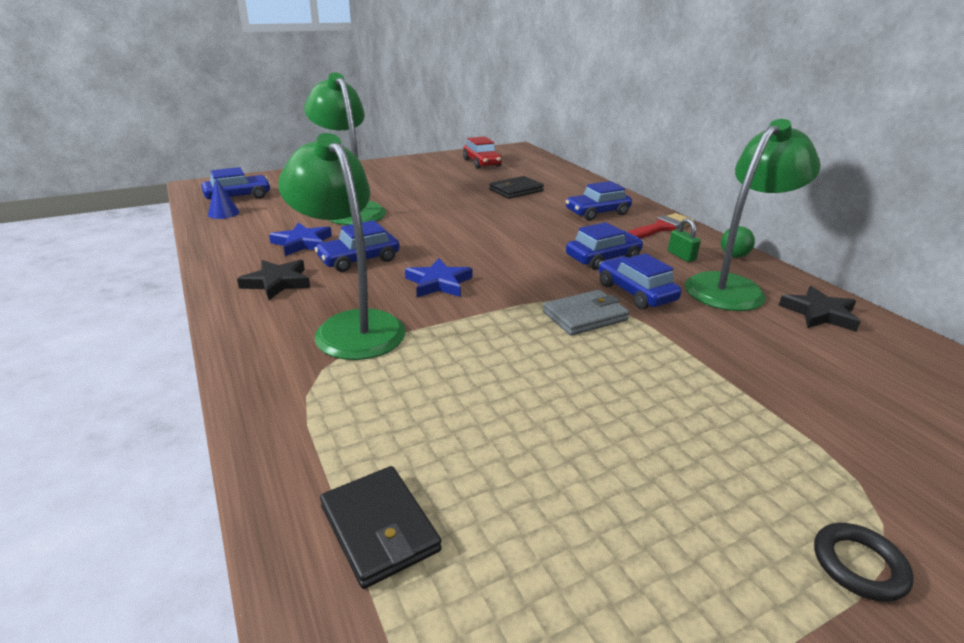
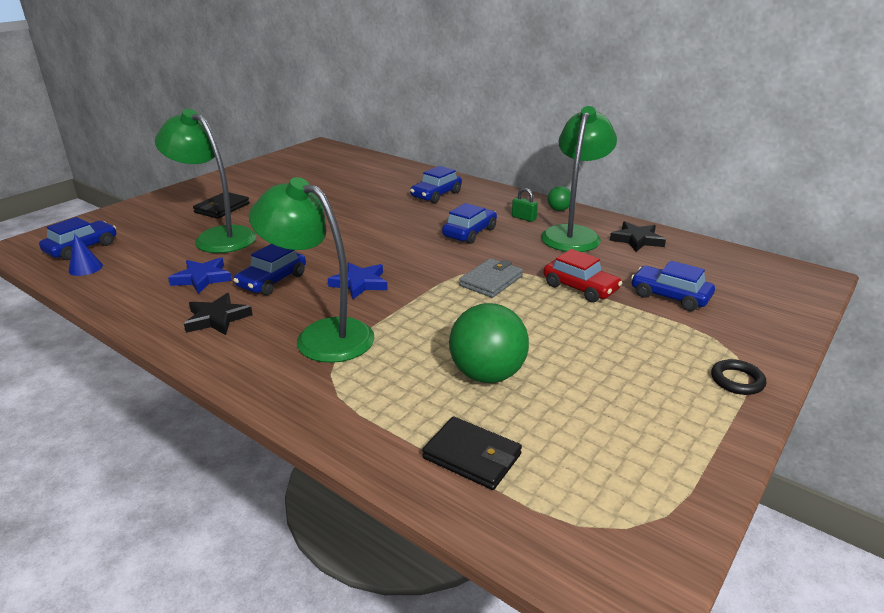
camera: 25 degrees left, 0 degrees up
(482, 163) = (298, 166): red car -> red car (580, 288)
(488, 427) = (487, 374): none -> green ball
(516, 190) = (353, 187): black wallet -> black wallet (222, 208)
(635, 293) = (512, 254): blue car -> blue car (670, 296)
(661, 228) = (493, 198): red brush -> none

